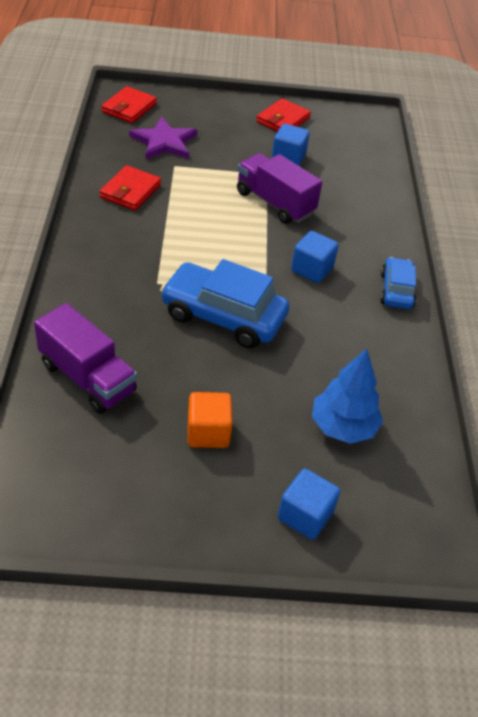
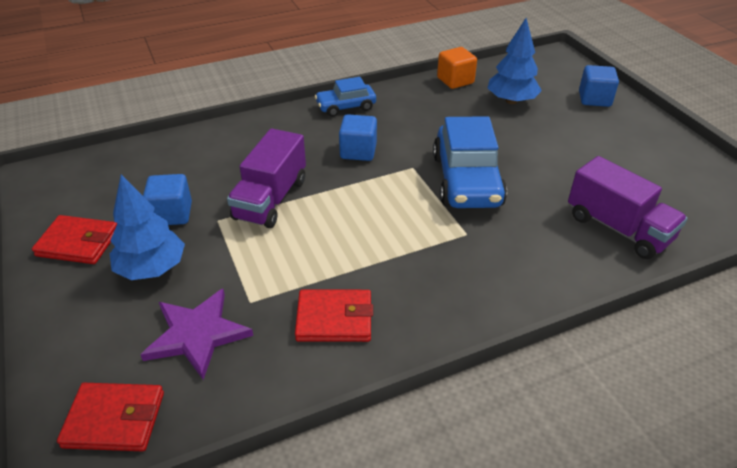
camera: 110 degrees left, 5 degrees down
(87, 377) = (618, 228): purple truck -> purple truck turned 120 degrees clockwise
(208, 432) = (586, 151): orange cube -> orange cube (455, 80)
(236, 139) = (152, 268): none -> blue tree

